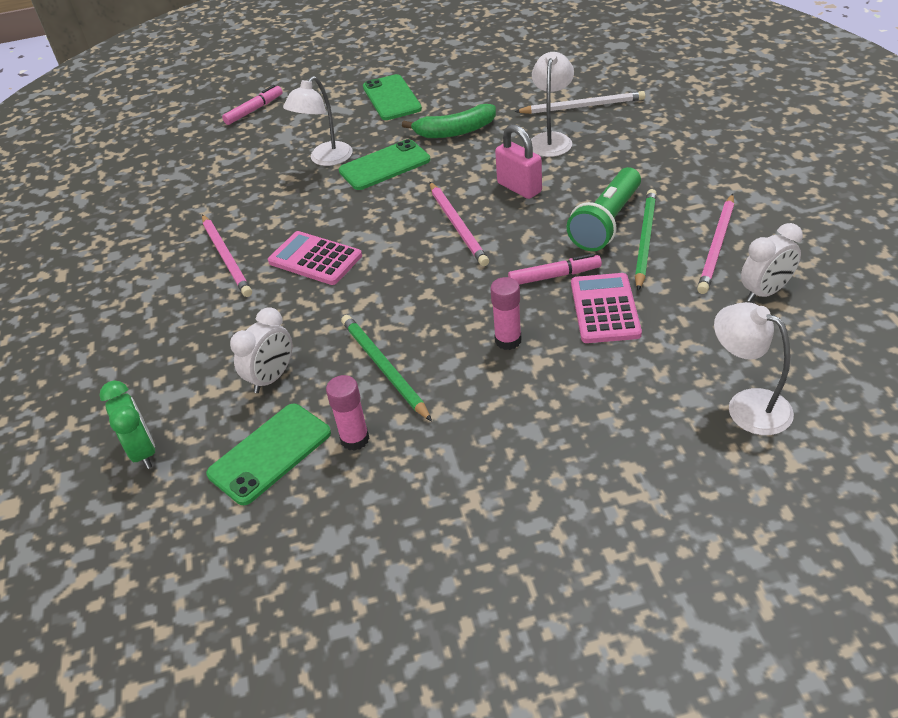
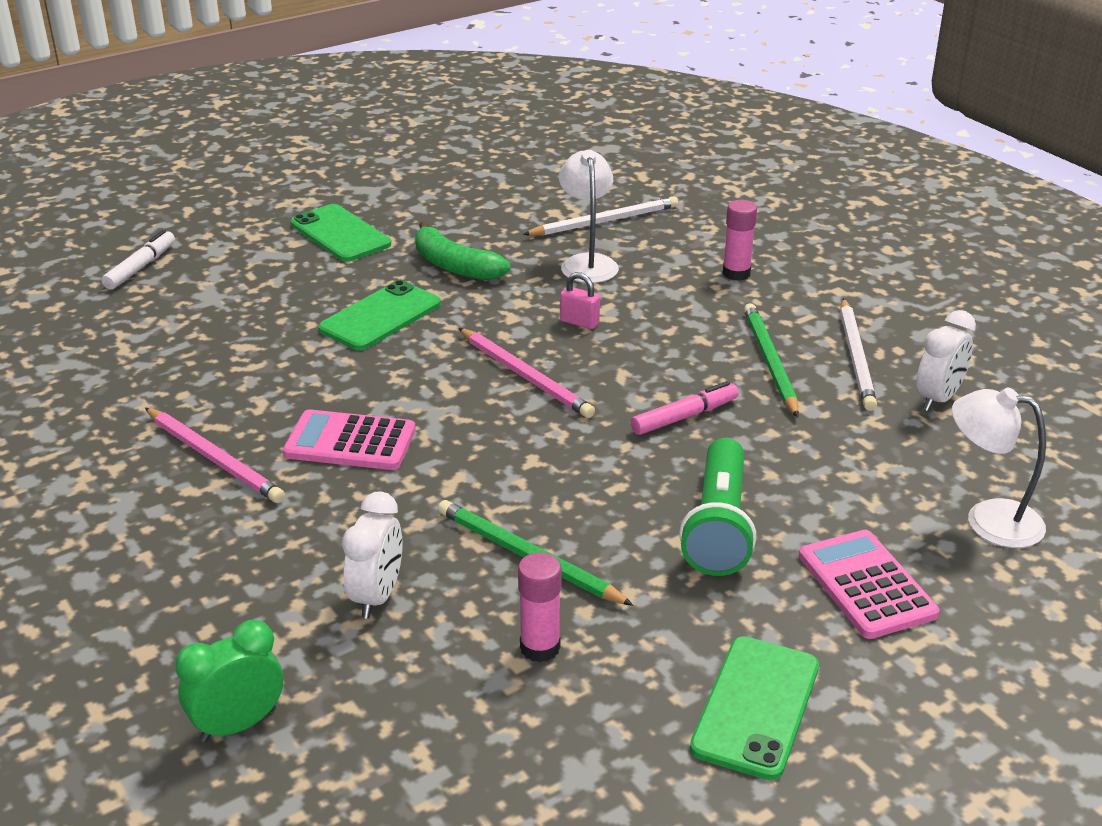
camera: 25 degrees left, 10 degrees down
(143, 451) = (238, 725): green clock -> green clock turned 75 degrees counterclockwise
(254, 110) = (140, 267): pink marker -> white marker
(270, 453) = (432, 688): green phone -> green phone (756, 707)
(325, 159) = (289, 318): white lamp -> none
(455, 131) = (454, 266): green banana -> green banana turned 75 degrees clockwise
(508, 340) = (670, 498): pink glue stick -> pink glue stick (736, 273)
(519, 188) = (579, 322): pink padlock -> pink padlock, size x0.61
(605, 309) = (767, 444): pink calculator -> pink calculator (866, 585)
(606, 222) = (712, 348): green flashlight -> green flashlight (718, 526)
(717, 246) = (856, 357): pink pencil -> white pencil

